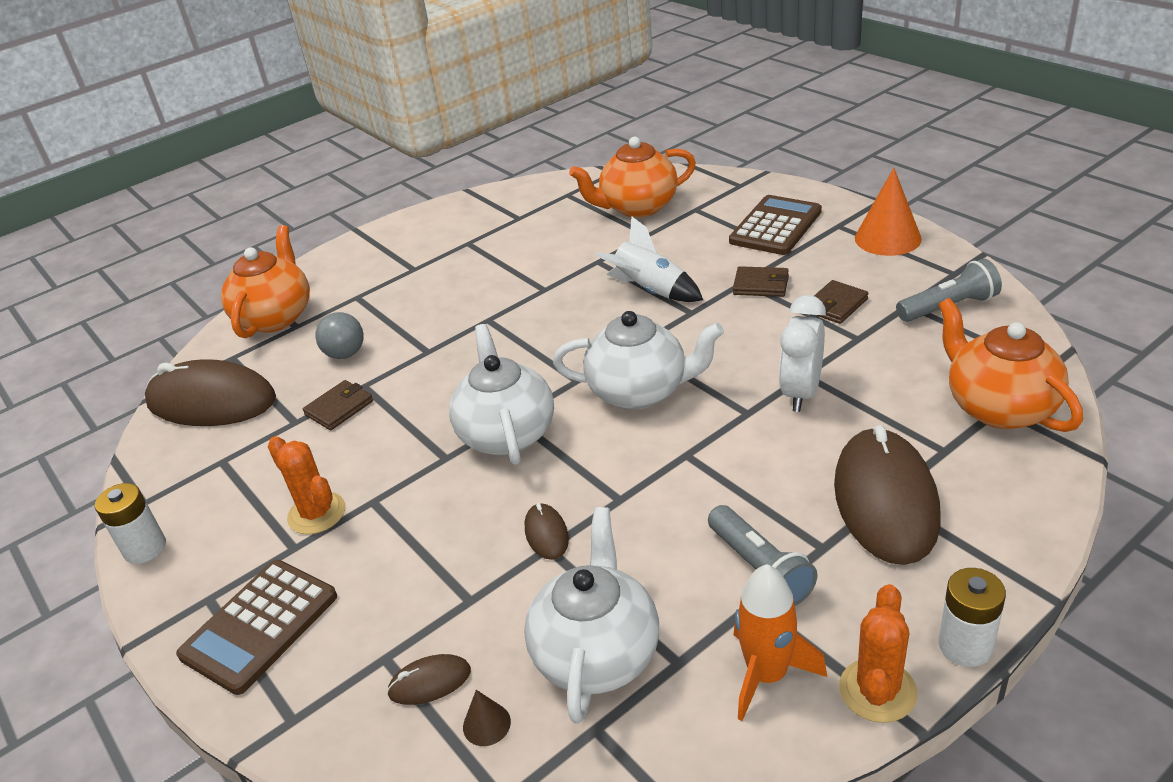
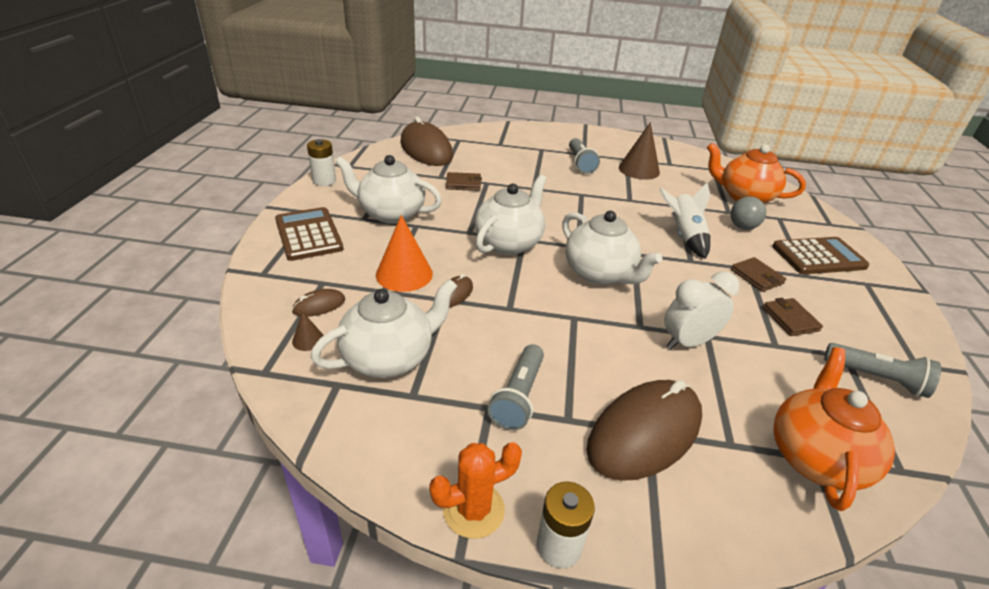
camera: 40 degrees right, 0 degrees up
(259, 626) = (309, 234): brown calculator -> brown calculator turned 75 degrees clockwise
(276, 317) = (498, 136): orange teapot -> none
(317, 513) = (391, 213): orange cactus -> white teapot
(345, 354) = (500, 166): grey ball -> grey ball (742, 227)
(429, 283) = (580, 163): none -> grey flashlight
(430, 682) = (319, 305): brown mouse -> brown mouse turned 60 degrees counterclockwise
(500, 247) = (639, 170): none -> brown cone
(767, 675) = (437, 443): orange rocket -> none
(836, 305) = (790, 319): brown wallet -> brown wallet turned 75 degrees clockwise
(887, 238) = (894, 313): orange cone -> orange cone (404, 274)

